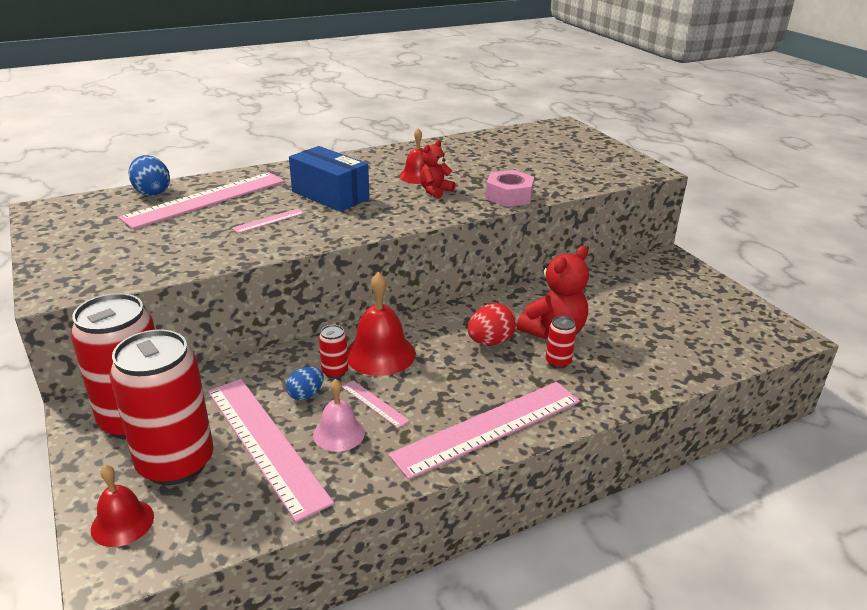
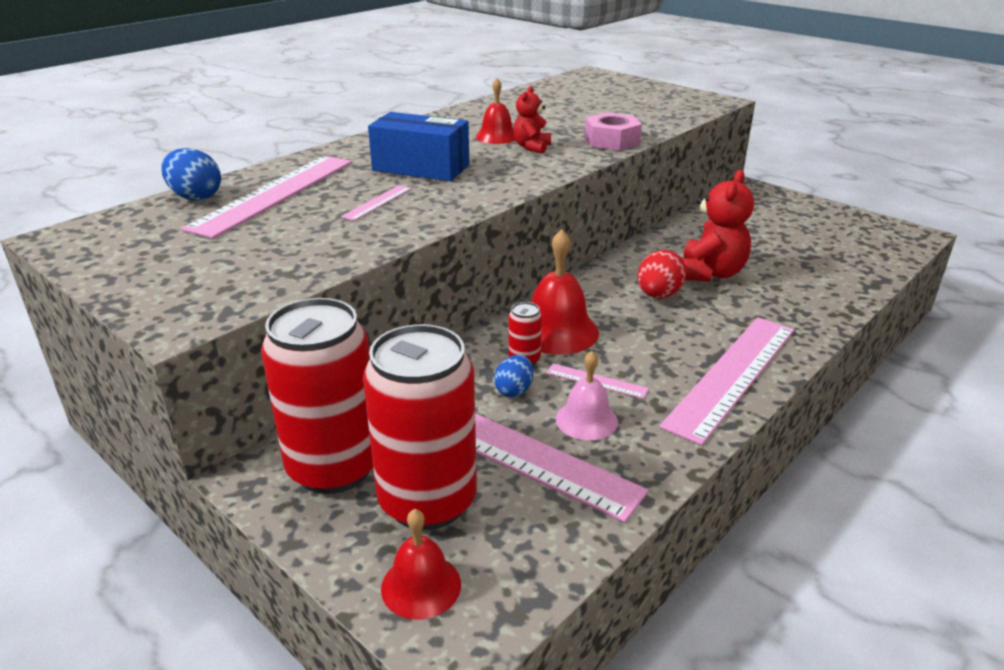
camera: 20 degrees left, 0 degrees up
(558, 362) = (740, 299): red can -> none

